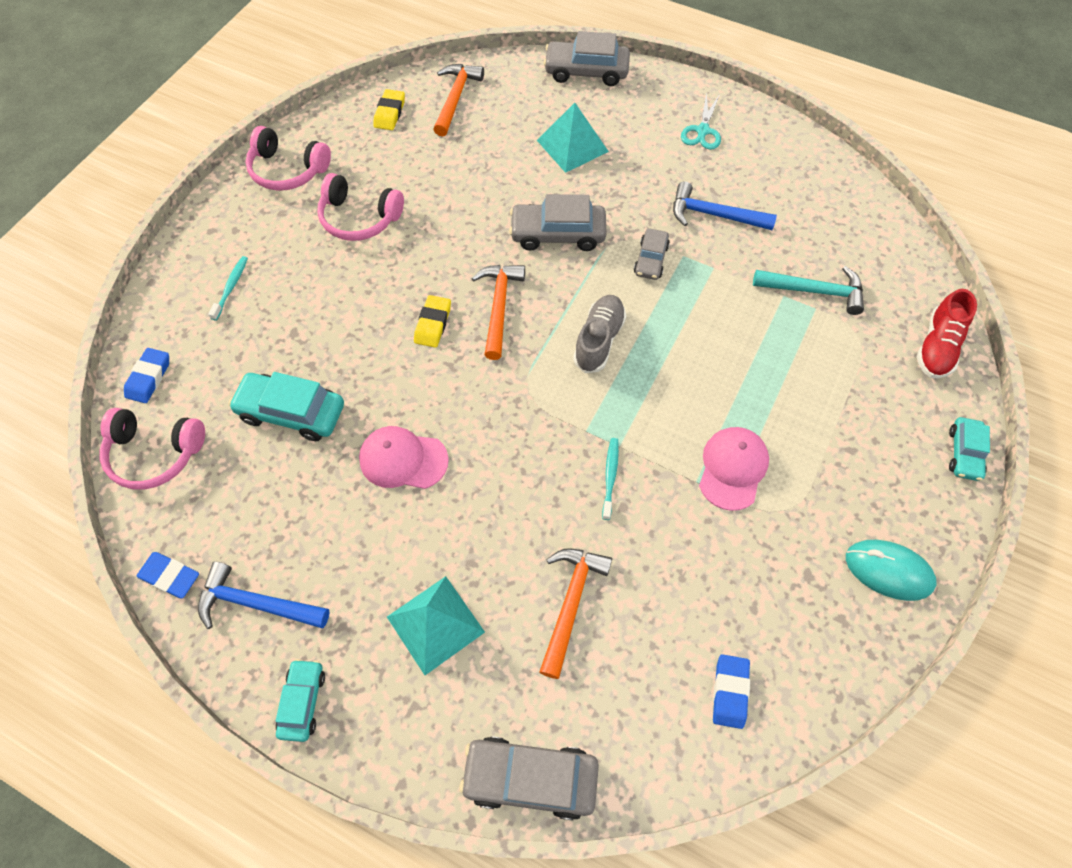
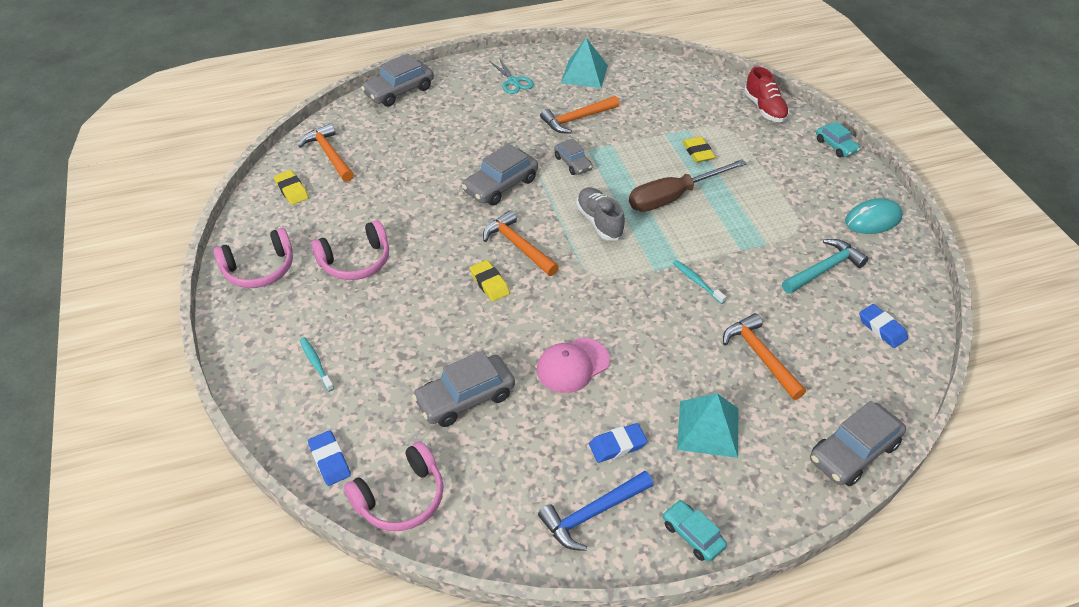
camera: 45 degrees left, 15 degrees down
(170, 576) = (515, 552): blue eraser -> blue eraser (617, 445)
(292, 412) = (465, 398): turquoise car -> grey car
(572, 145) = (445, 134): turquoise pyramid -> turquoise pyramid (584, 74)
(702, 371) = (673, 197): none -> brown screwdriver
(714, 215) = (577, 119): blue hammer -> orange hammer
(732, 468) = (749, 230): pink cap -> none
(792, 342) = (698, 152): none -> yellow eraser
(814, 291) = (676, 122): turquoise hammer -> turquoise hammer (824, 269)

